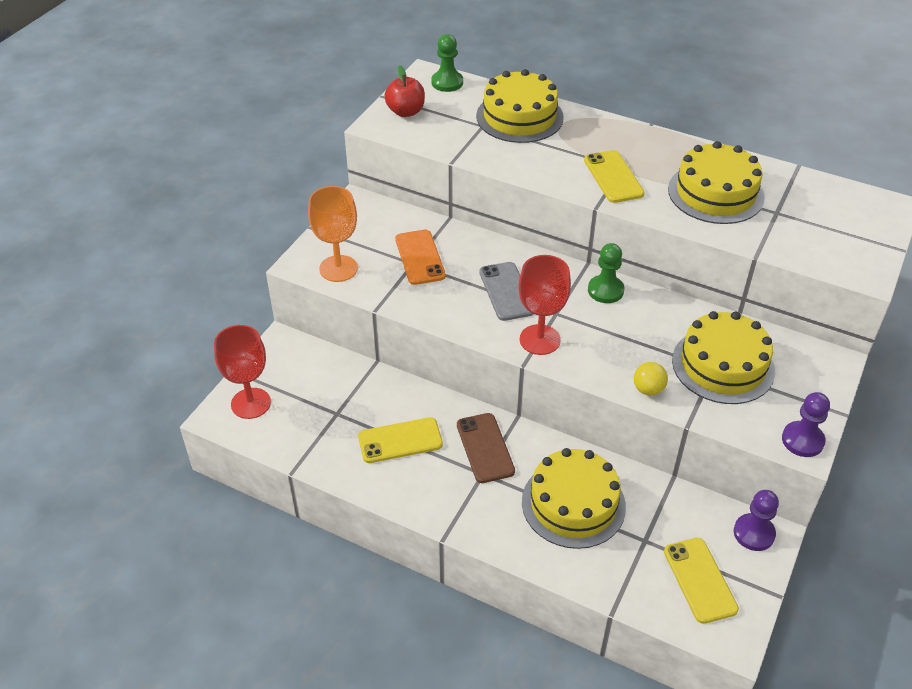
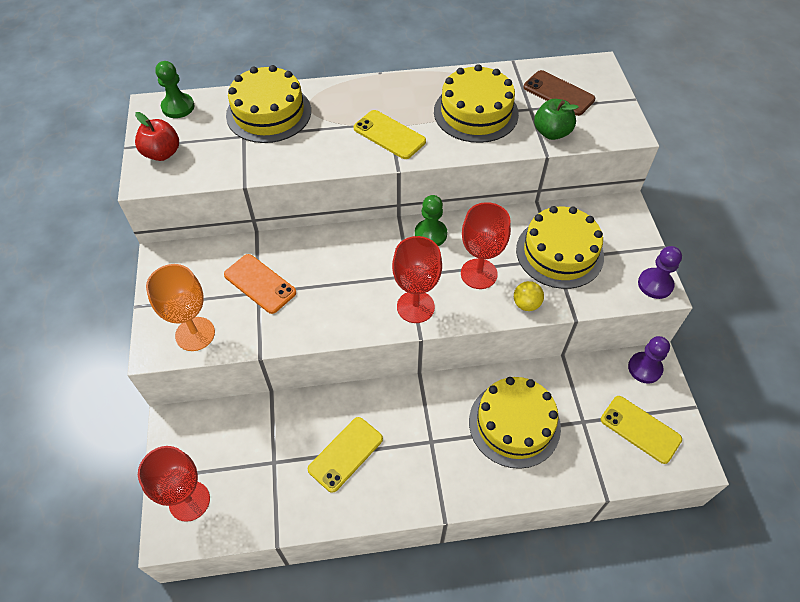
camera: 35 degrees left, 10 degrees up
(485, 448) = (416, 418): brown phone -> brown phone (558, 93)
(506, 291) = (356, 277): grey phone -> none
(623, 343) = (479, 274): none -> red goblet
(779, 241) = (551, 133): none -> green apple

